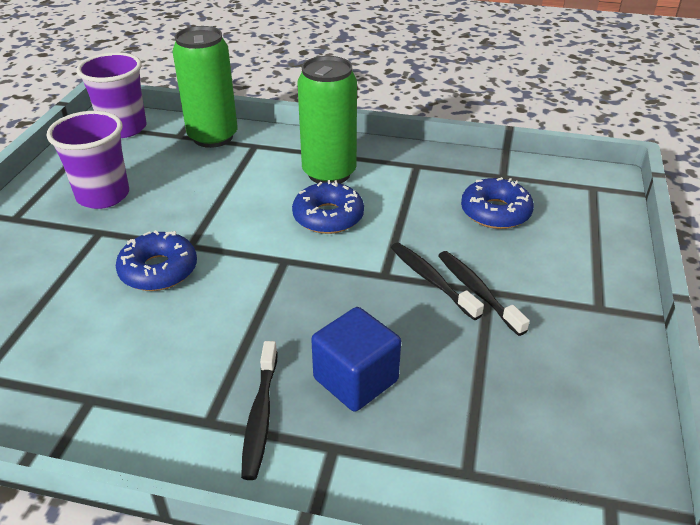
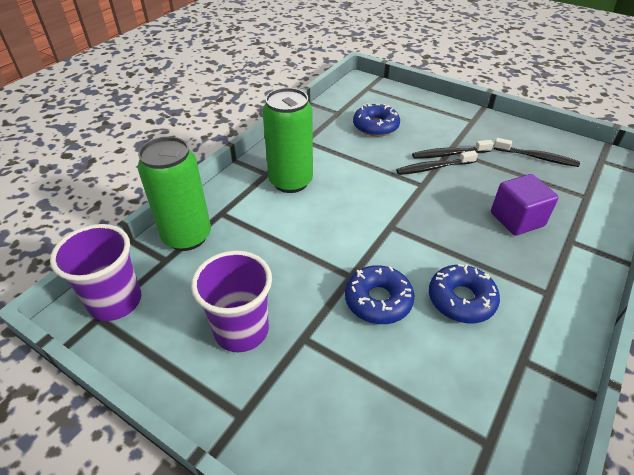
camera: 70 degrees left, 5 degrees up
(260, 416) = (545, 267): black toothbrush -> black toothbrush (537, 157)
(328, 217) = (347, 194): blue donut -> blue donut (461, 299)
(355, 379) = (517, 219): blue cube -> purple cube

